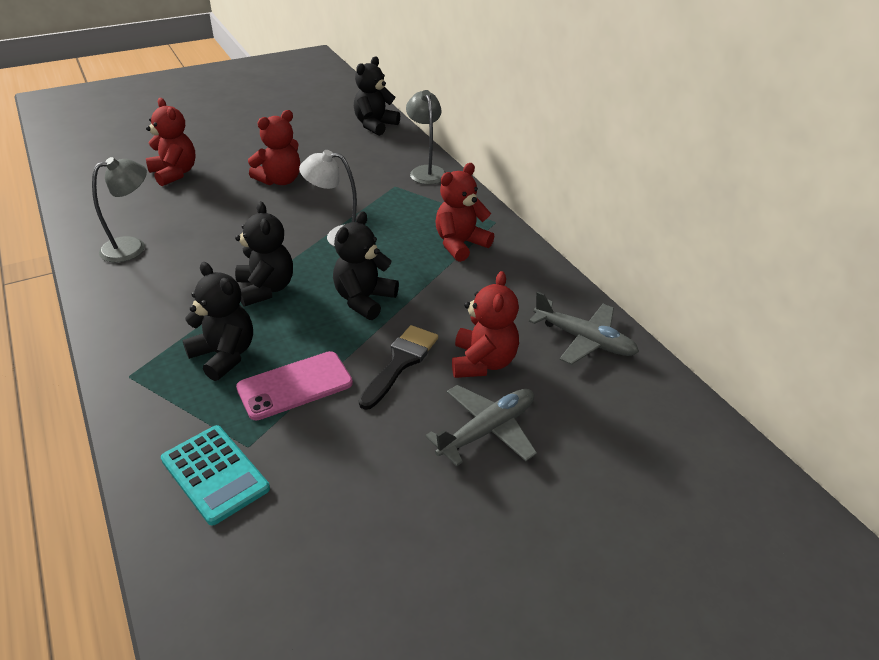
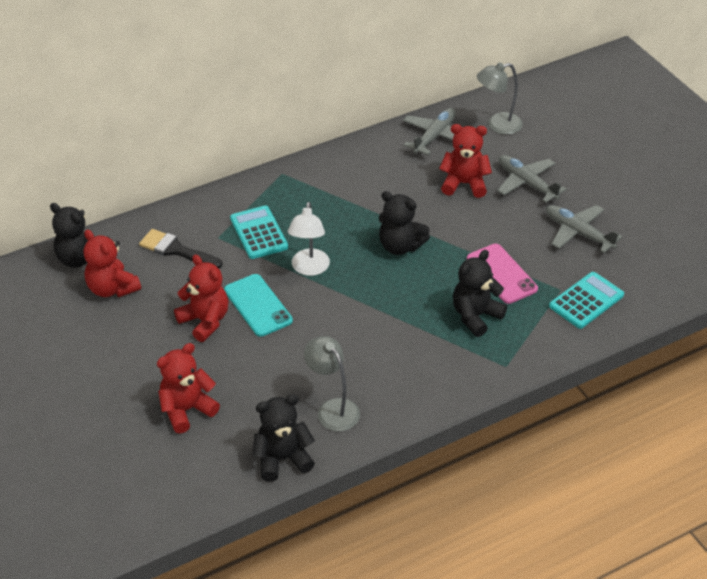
camera: 90 degrees left, 5 degrees up
(266, 289) = (391, 305): black teddy bear -> black teddy bear (282, 459)
(292, 207) = (258, 305): none -> turquoise phone
(366, 483) = (578, 233): none -> grey plane
(398, 207) = (258, 233): none -> turquoise calculator
(400, 362) = (470, 223): black brush -> black brush (176, 250)
(426, 171) = (189, 217): grey lamp -> grey lamp (497, 125)
(460, 244) = (319, 194): red teddy bear -> red teddy bear (112, 288)

